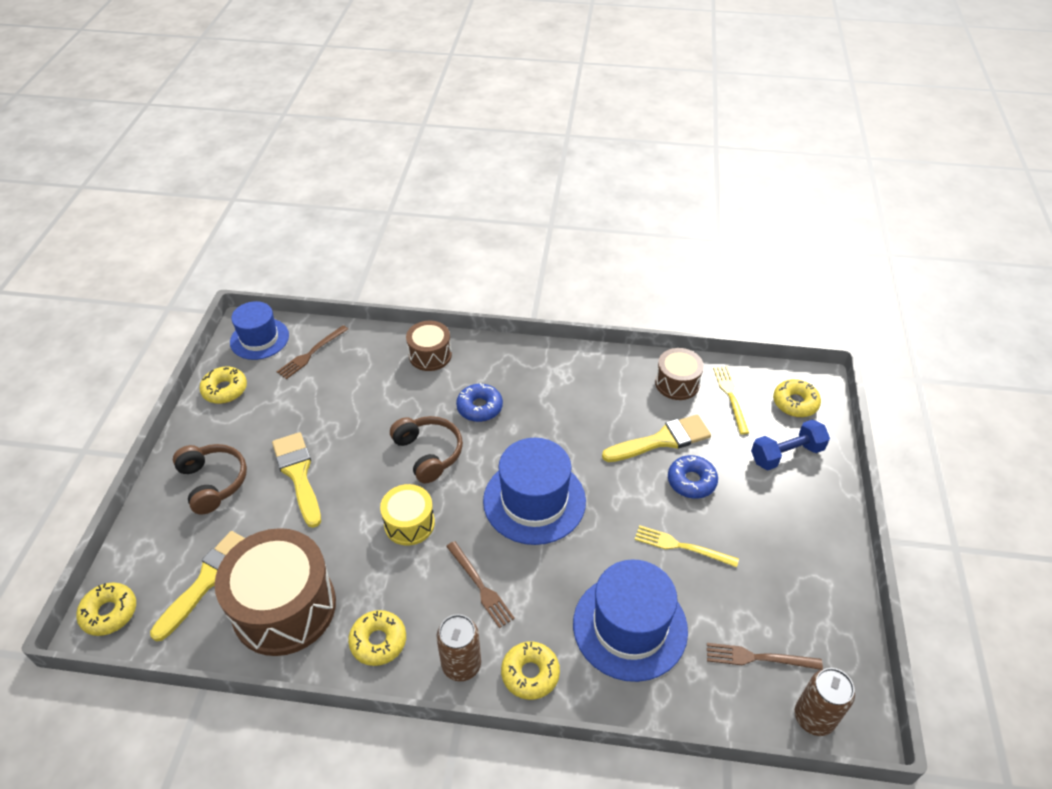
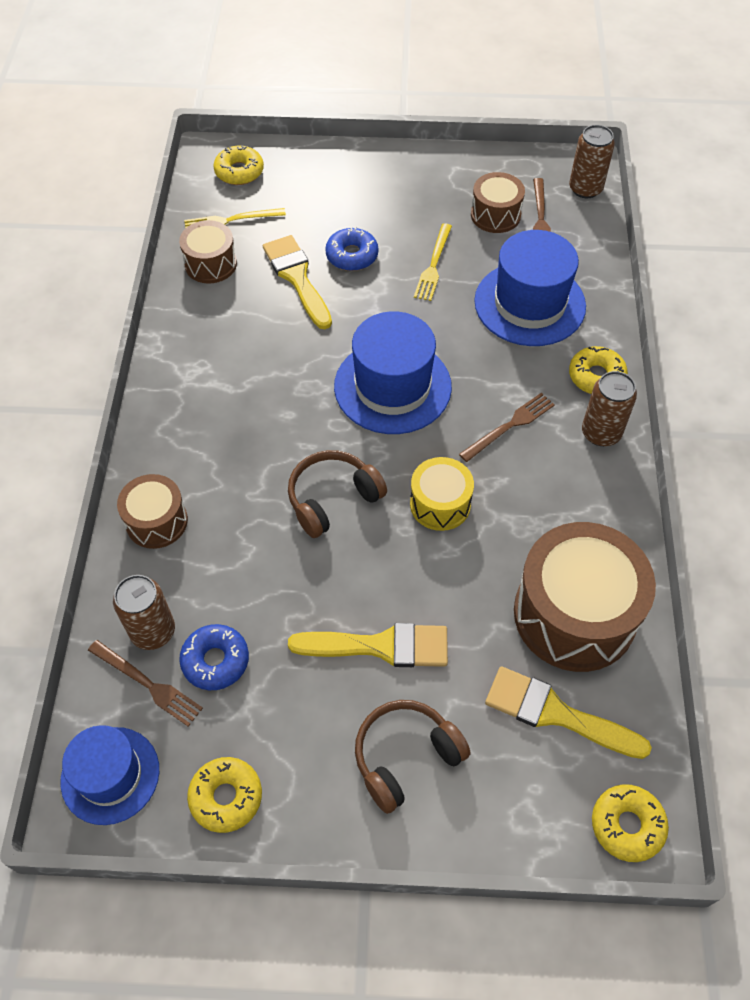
camera: 95 degrees left, 10 degrees up
(298, 474) = (380, 646): yellow brush -> yellow brush turned 150 degrees counterclockwise
(347, 355) = (153, 631): none -> brown can
(378, 641) = (594, 510): yellow donut -> none
(479, 407) = (253, 452): blue donut -> blue donut (215, 661)
(758, 612) = (495, 215): none -> brown drum
(786, 454) = (310, 183): blue dumbbell -> none

